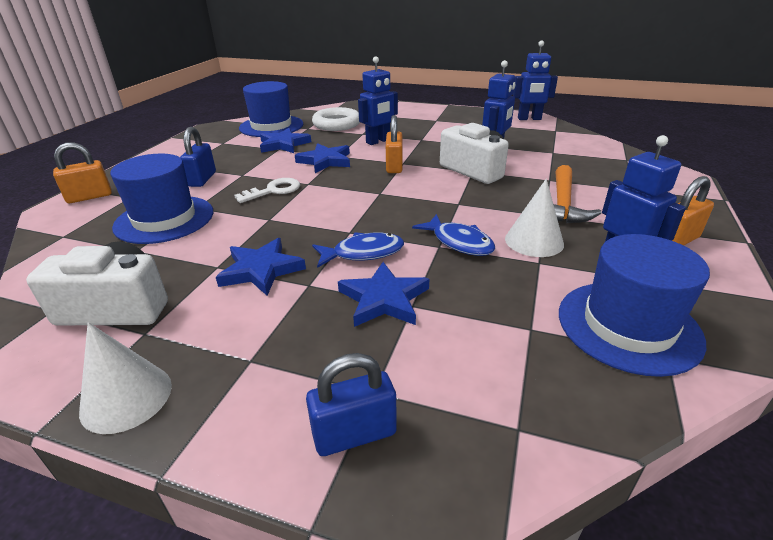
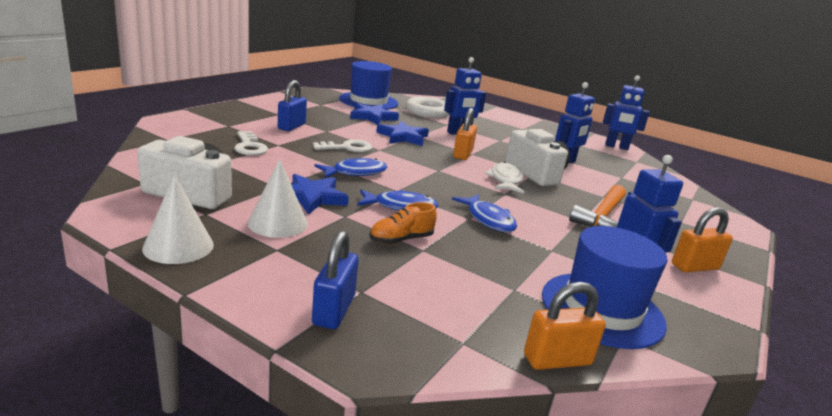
camera: 10 degrees right, 10 degrees down
(89, 197) = (197, 118): orange padlock -> orange padlock (557, 360)
(164, 219) = (249, 146): blue hat -> white key
(296, 221) = (355, 173): none -> blue fish
(354, 434) = (333, 310): blue padlock -> blue padlock turned 75 degrees counterclockwise
(384, 299) = (401, 240): blue star -> orange shoe
(450, 187) = (505, 180): none -> white fish
(534, 241) = (557, 235): white cone -> white cone (278, 223)

